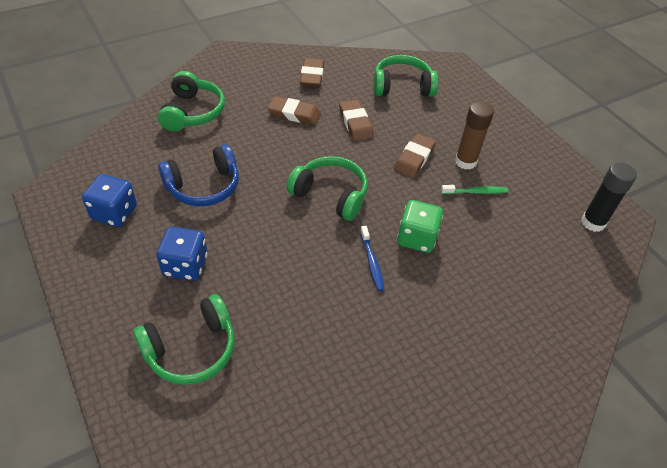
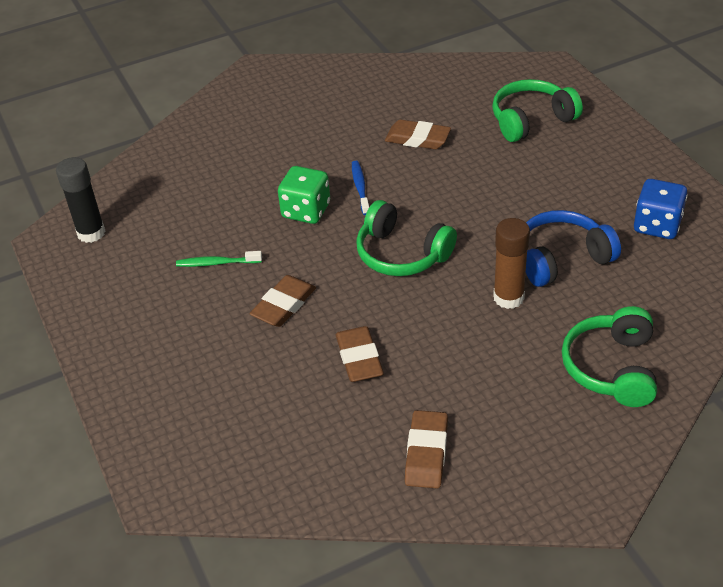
camera: 170 degrees left, 5 degrees down
(185, 266) = (557, 179): blue dice -> none
(294, 114) = (453, 371): brown eraser -> brown eraser (417, 139)
(402, 86) = (270, 434): green headphones -> none
(465, 162) = (214, 303): brown glue stick -> brown glue stick (508, 297)

